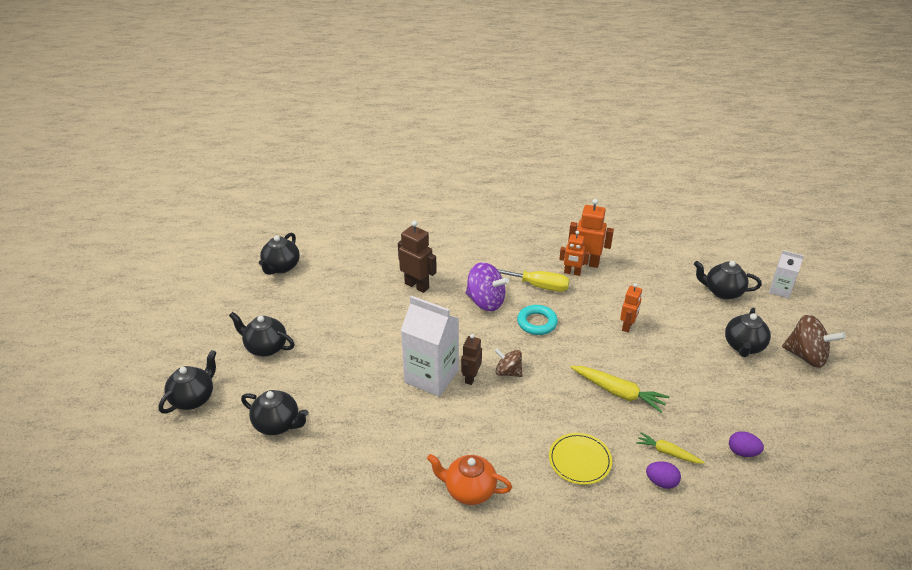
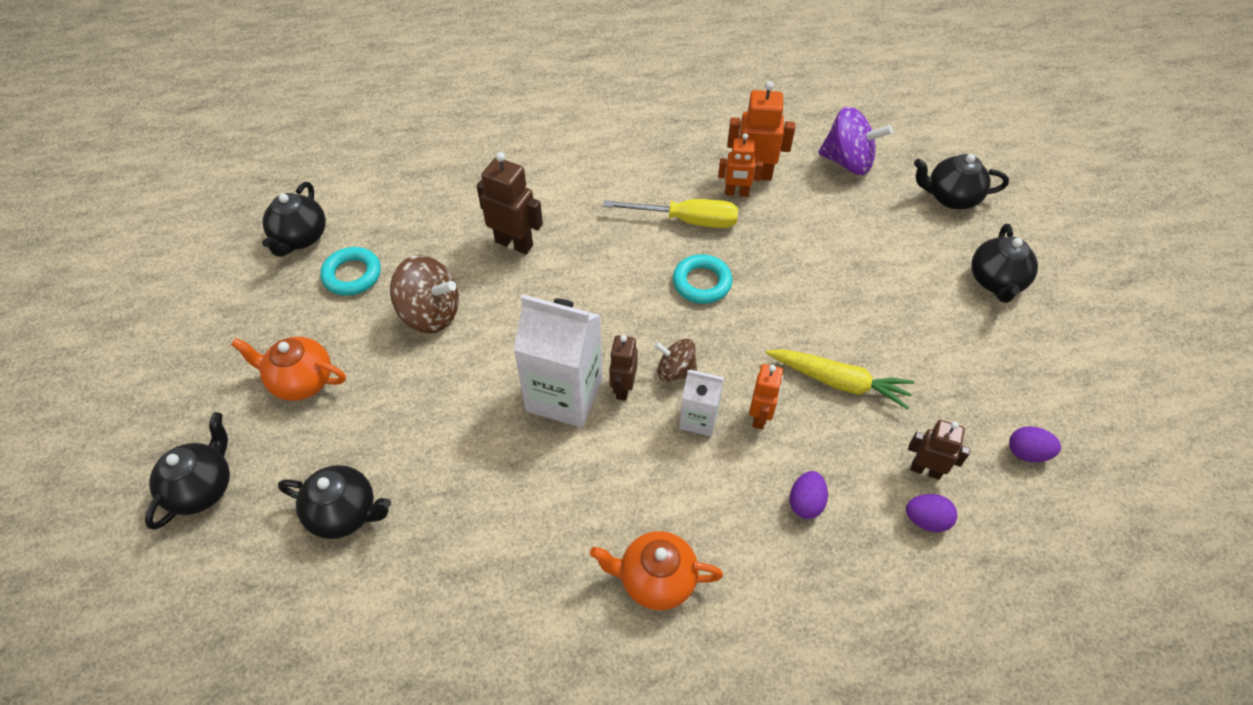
camera: 10 degrees left, 15 degrees up
(265, 347) = (301, 381): black teapot -> orange teapot
(309, 292) = (352, 275): none -> turquoise ring
(485, 301) = (620, 257): purple spinning top -> purple spinning top (848, 162)
(580, 460) = (805, 503): yellow plate -> purple egg
(627, 326) = (831, 271): orange robot -> orange robot (760, 417)
(667, 452) = (925, 470): yellow carrot -> brown robot
(780, 290) = (1027, 184): white carton -> white carton (698, 419)
(806, 356) = (1082, 285): brown spinning top -> brown spinning top (430, 313)

